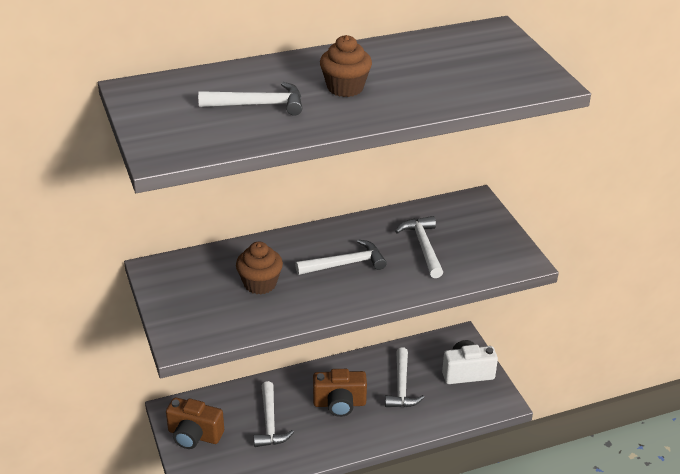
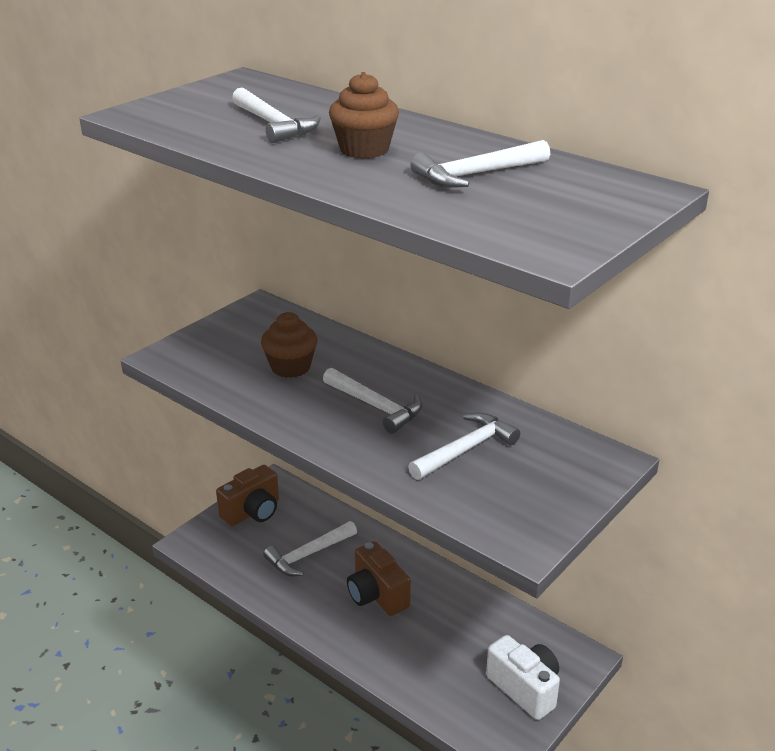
camera: 60 degrees right, 5 degrees down
(194, 435) = (252, 512): brown camera -> brown camera turned 120 degrees counterclockwise
(401, 386) = (447, 636): white hammer -> white hammer (475, 174)

